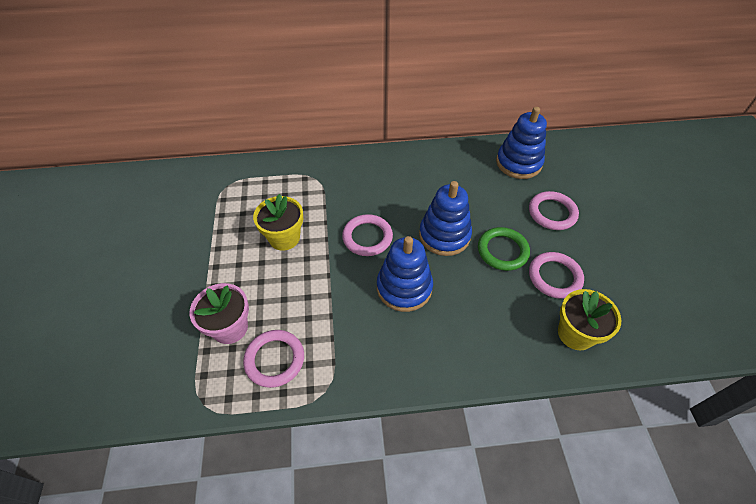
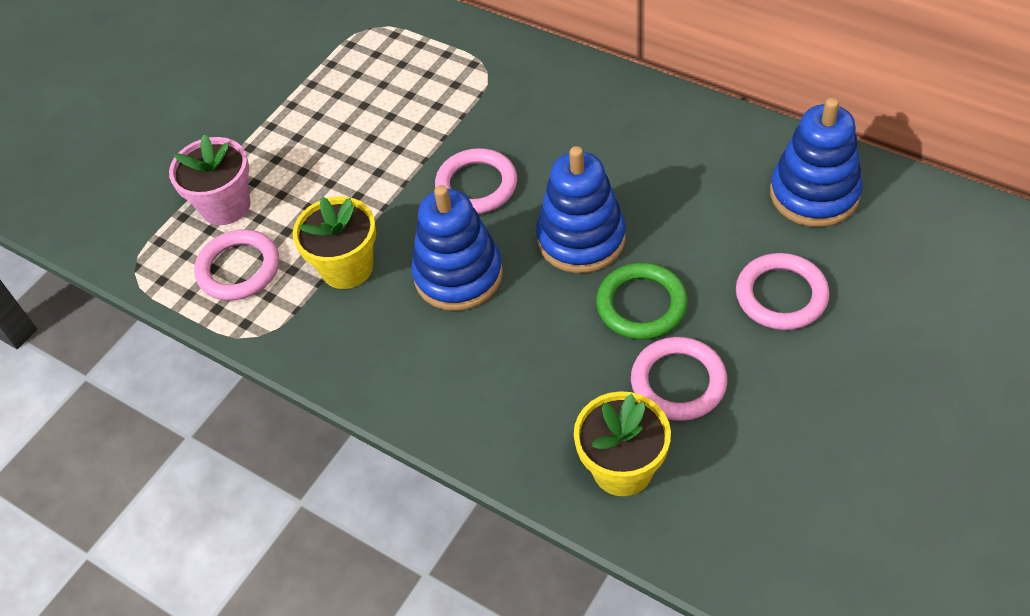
camera: 45 degrees right, 0 degrees up
(284, 238) = (376, 131): yellow flower pot -> yellow flower pot (347, 267)

